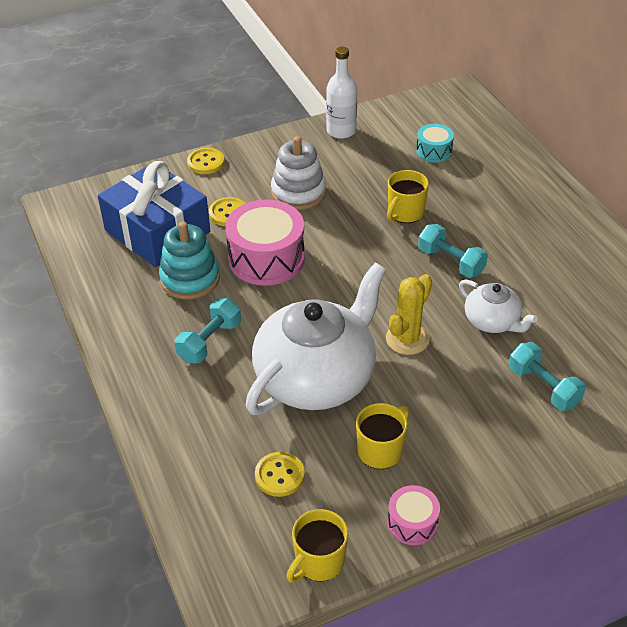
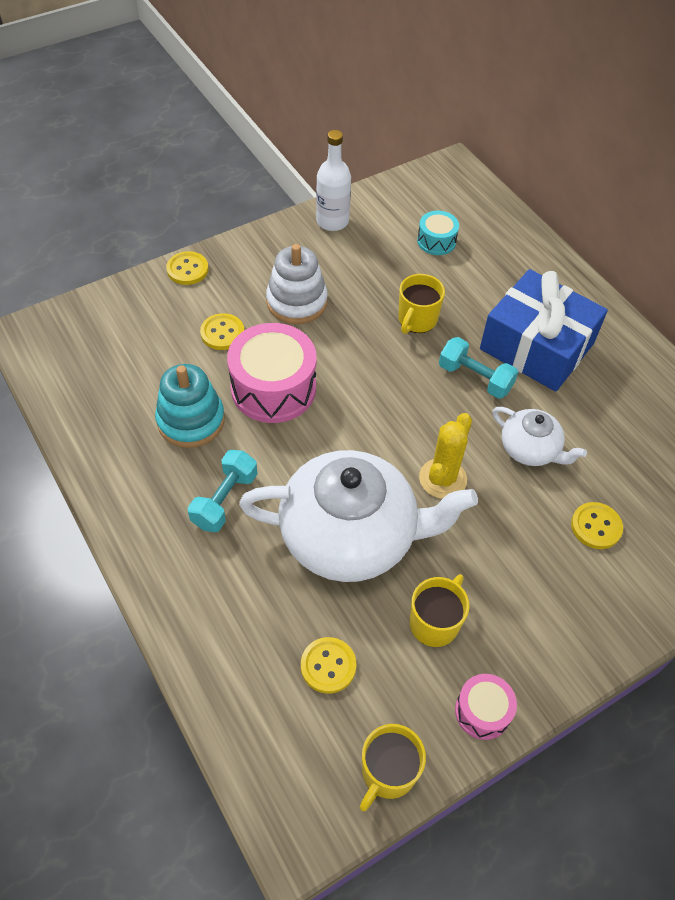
camera: 10 degrees left, 10 degrees up
(157, 231) = (145, 361): blue gift -> blue gift (536, 346)
(316, 377) = (351, 535): white teapot -> white teapot turned 60 degrees clockwise
(543, 387) = (596, 526): turquoise dumbbell -> yellow button

